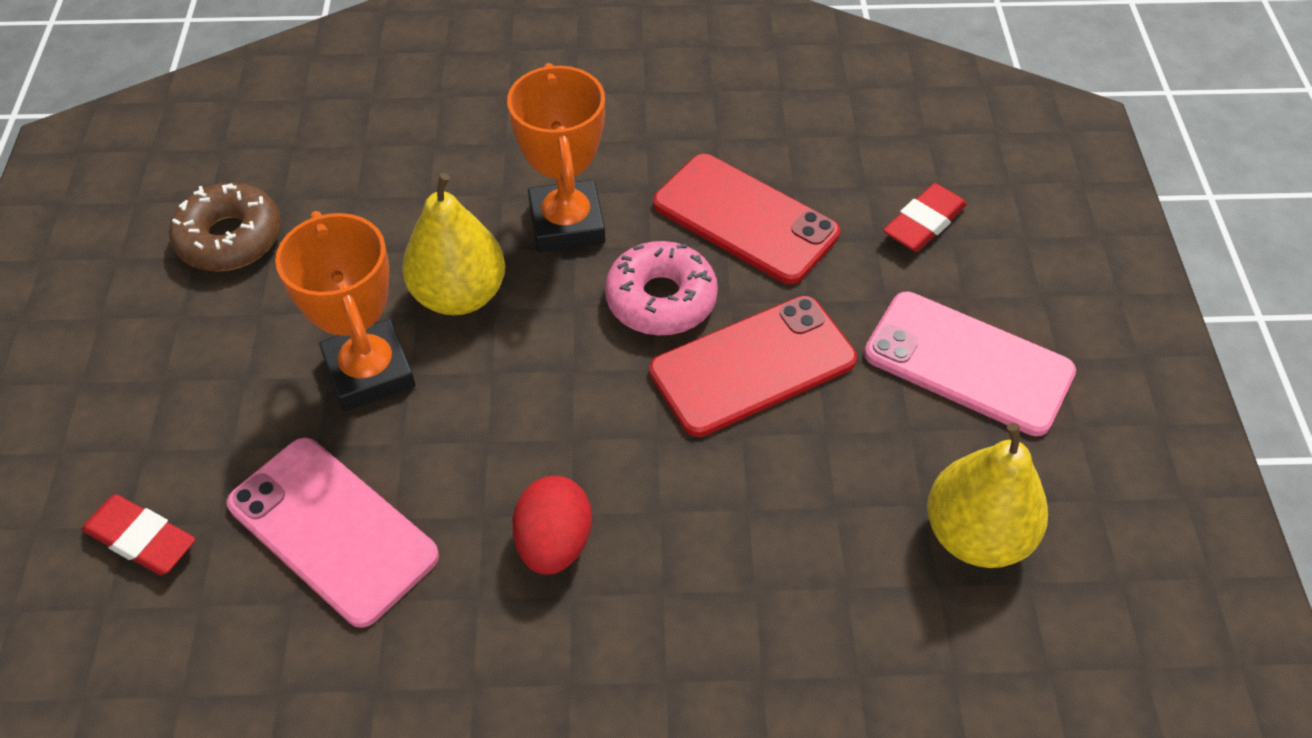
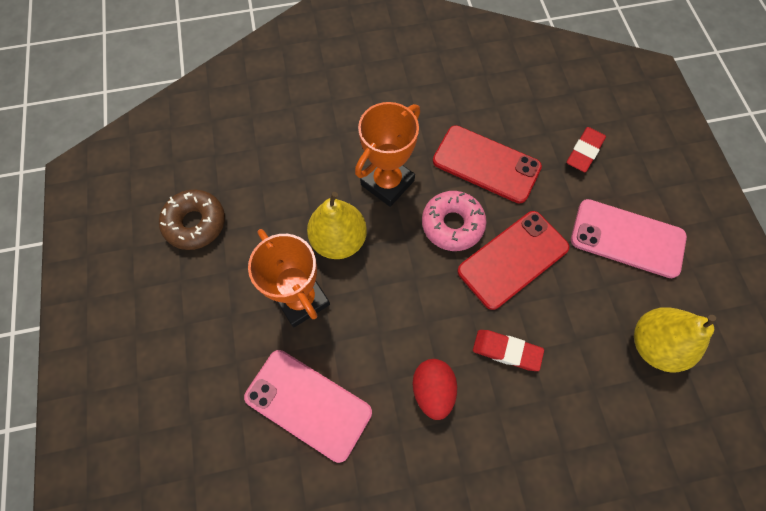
camera: 10 degrees left, 15 degrees up
(141, 539) = (201, 430): red eraser -> red eraser (506, 351)
(567, 223) = (387, 183): orange trophy -> orange trophy turned 60 degrees clockwise

